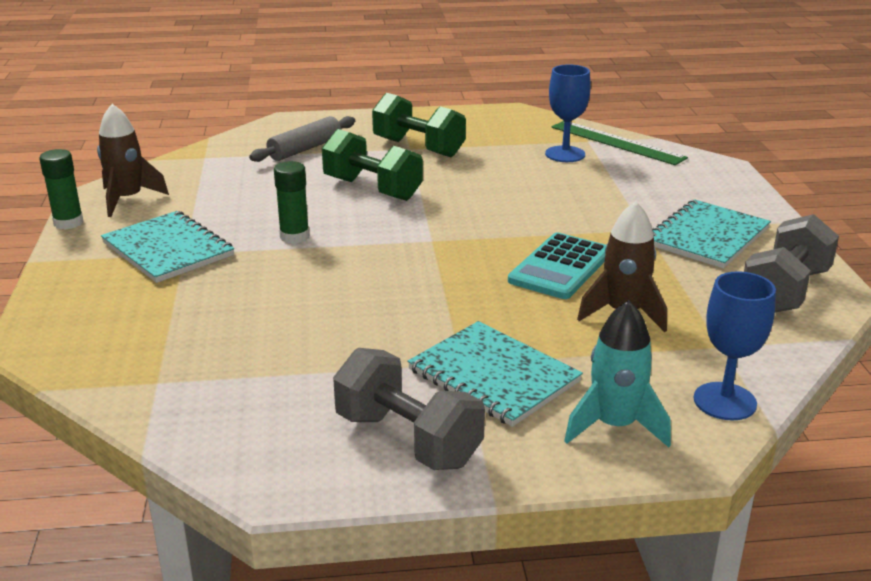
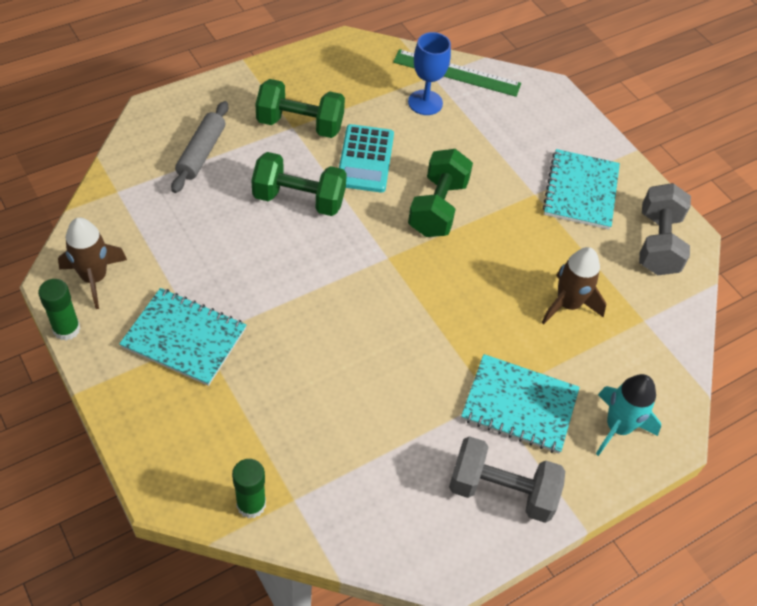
camera: 30 degrees left, 25 degrees up
(294, 236) = (277, 287): green glue stick -> green glue stick (251, 504)
(519, 219) = (437, 208): none -> green dumbbell
(560, 267) = (499, 263): turquoise calculator -> turquoise calculator (365, 159)
(724, 401) = (670, 378): blue goblet -> none

